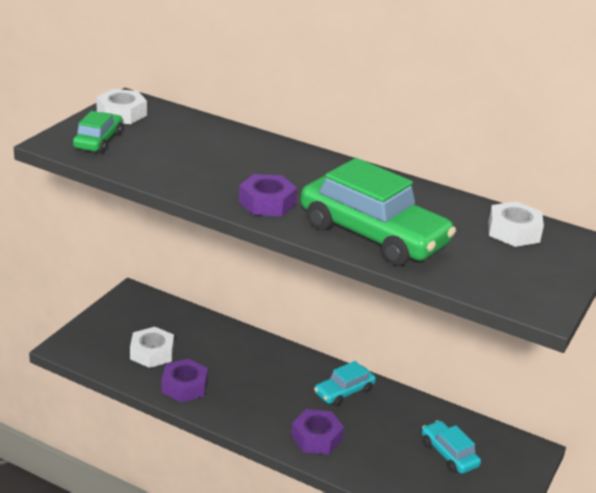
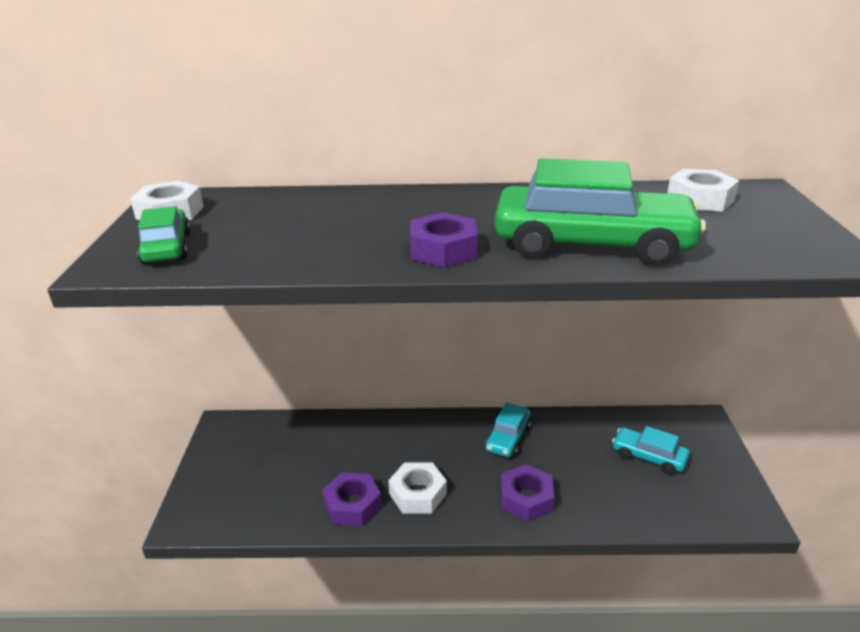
camera: 25 degrees left, 0 degrees up
(152, 353) = (289, 482): white nut -> white nut (418, 494)

